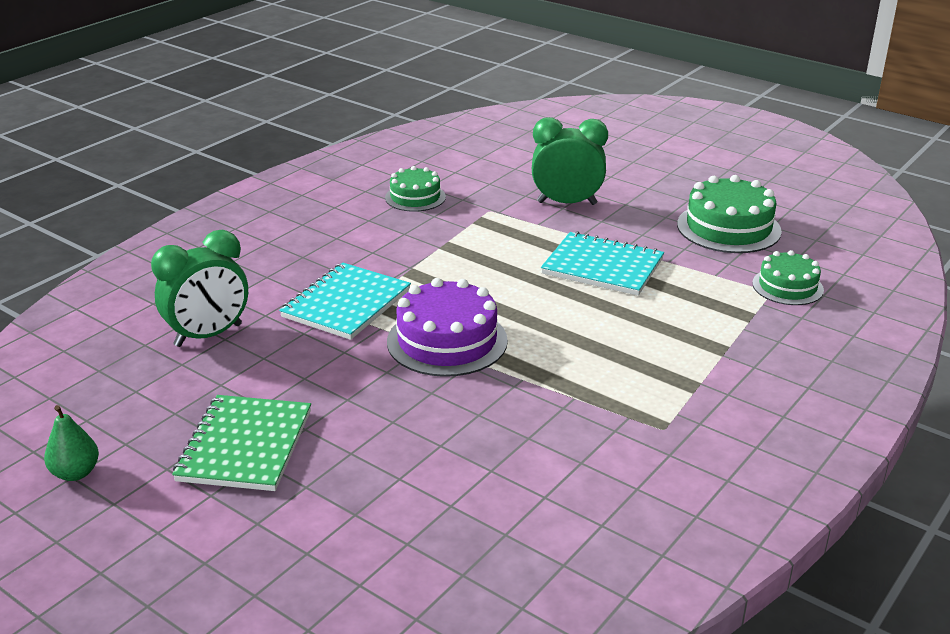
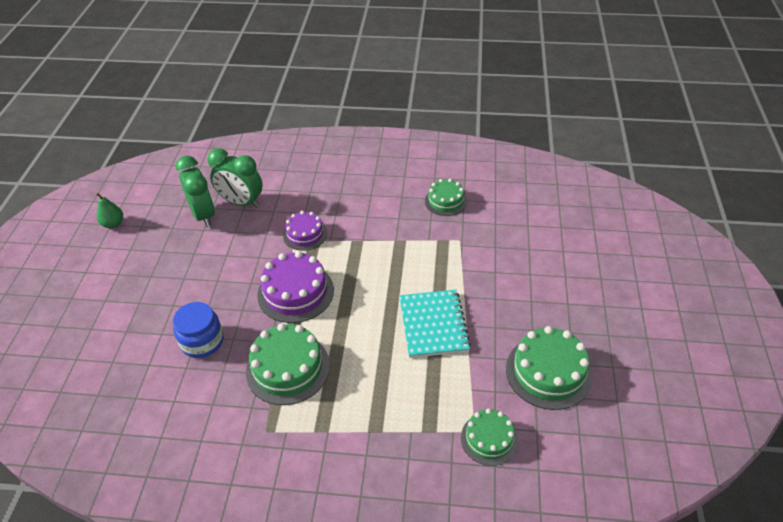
camera: 60 degrees right, 15 degrees up
(245, 446) = (159, 265): green notebook -> none
(346, 304) = (305, 234): turquoise notebook -> purple cake
(455, 442) = (202, 341): none -> blue jar
(567, 203) = (503, 271): green clock -> green clock (203, 215)
(574, 383) = (288, 368): none -> green cake

